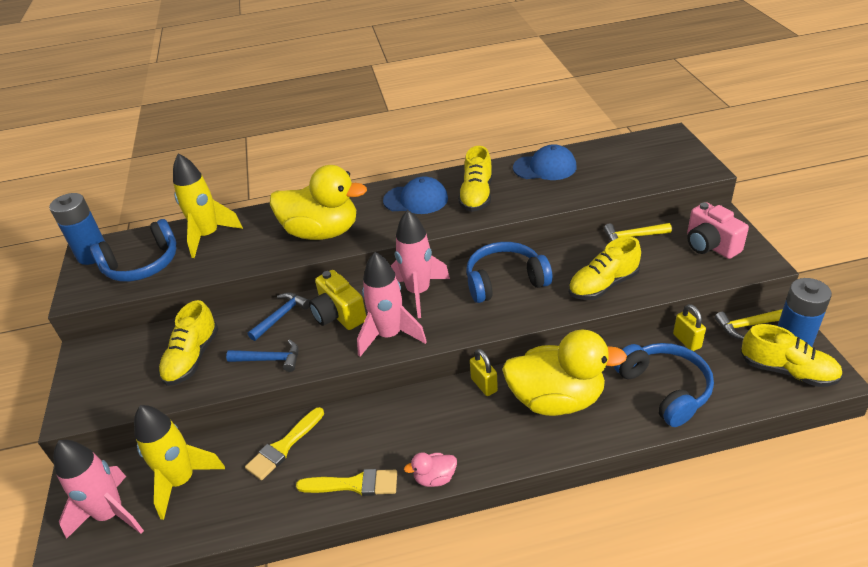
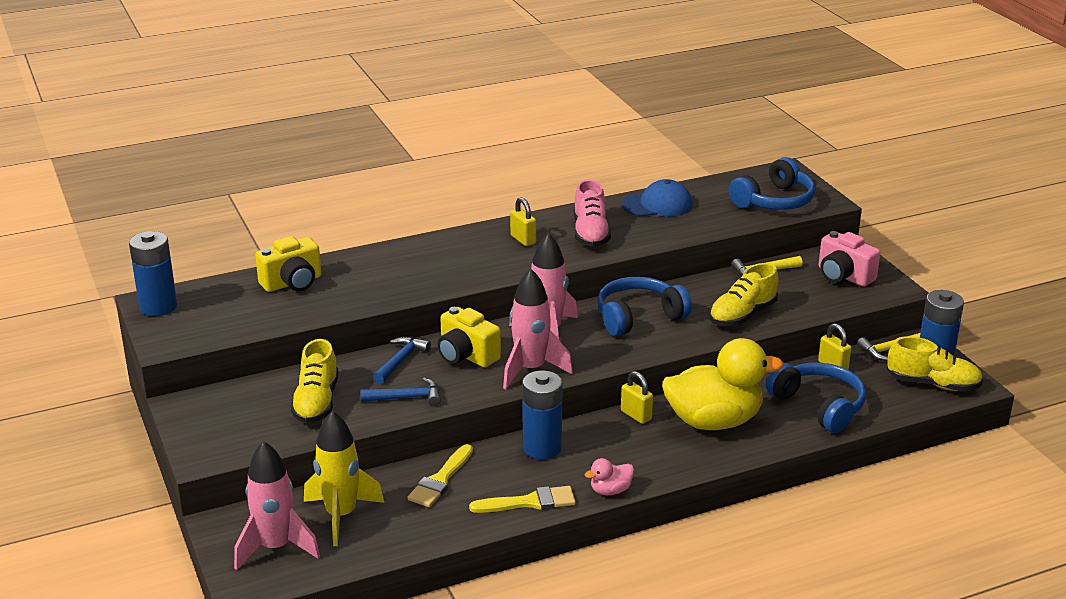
camera: 15 degrees left, 10 degrees down
(142, 264) = (227, 312): blue headphones -> blue headphones (774, 201)
(208, 236) = (292, 283): yellow rocket -> yellow camera
(322, 232) = (427, 274): yellow duck -> none
(386, 417) = (542, 448): none -> blue battery
(416, 199) = (523, 239): blue cap -> yellow padlock
(477, 195) = (590, 233): yellow shoe -> pink shoe

